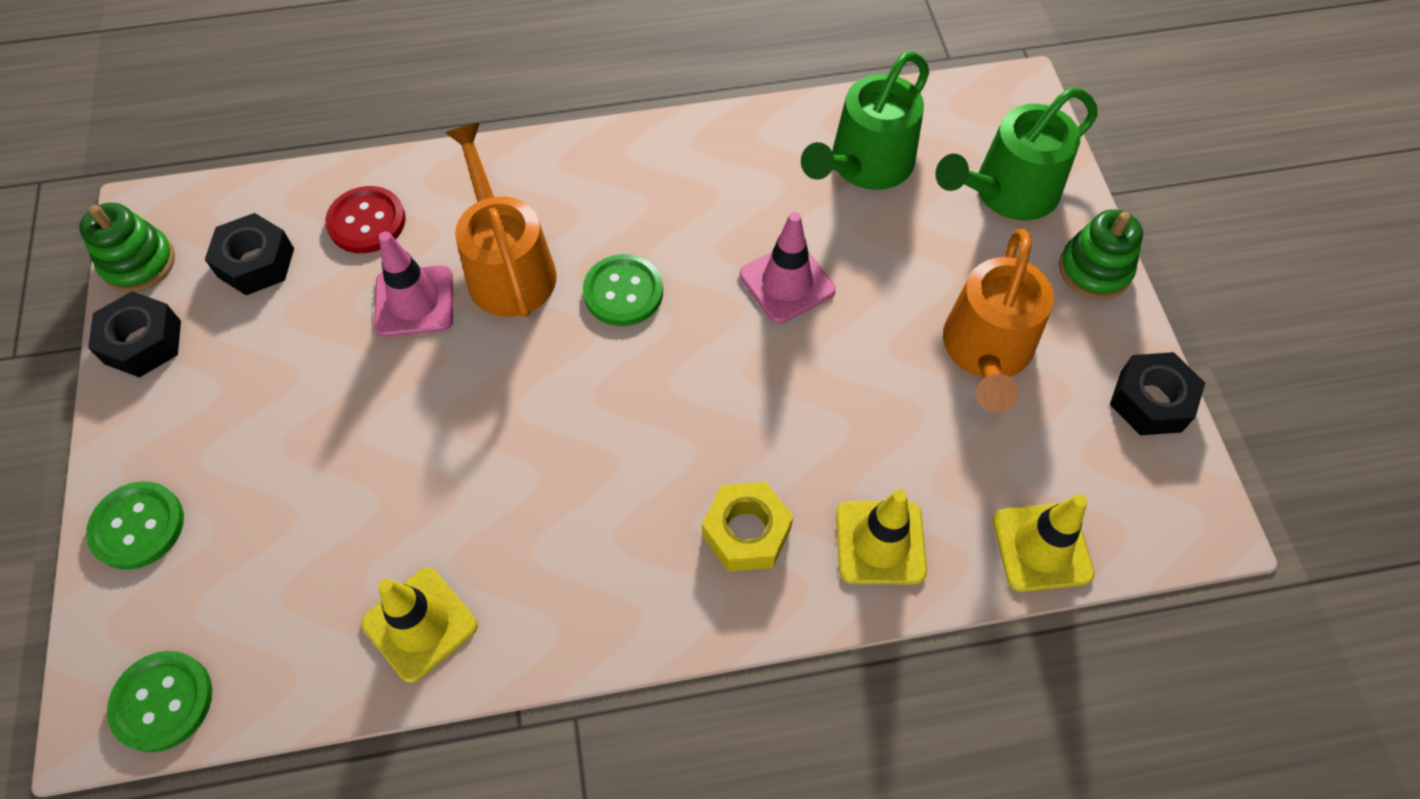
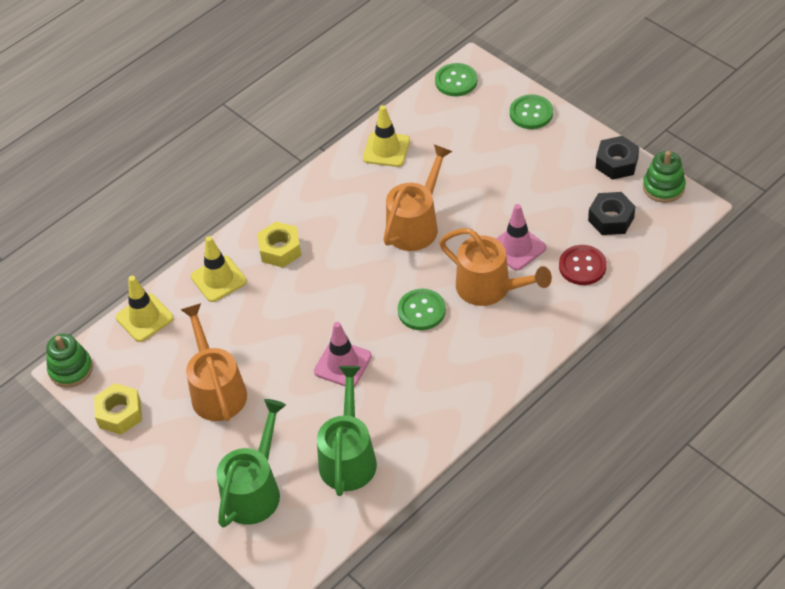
camera: 150 degrees right, 10 degrees down
(508, 435) = (416, 224): none -> orange watering can
(1094, 270) = (180, 470): green stacking toy -> green stacking toy (71, 369)
(1150, 401) = (120, 414): black nut -> yellow nut

